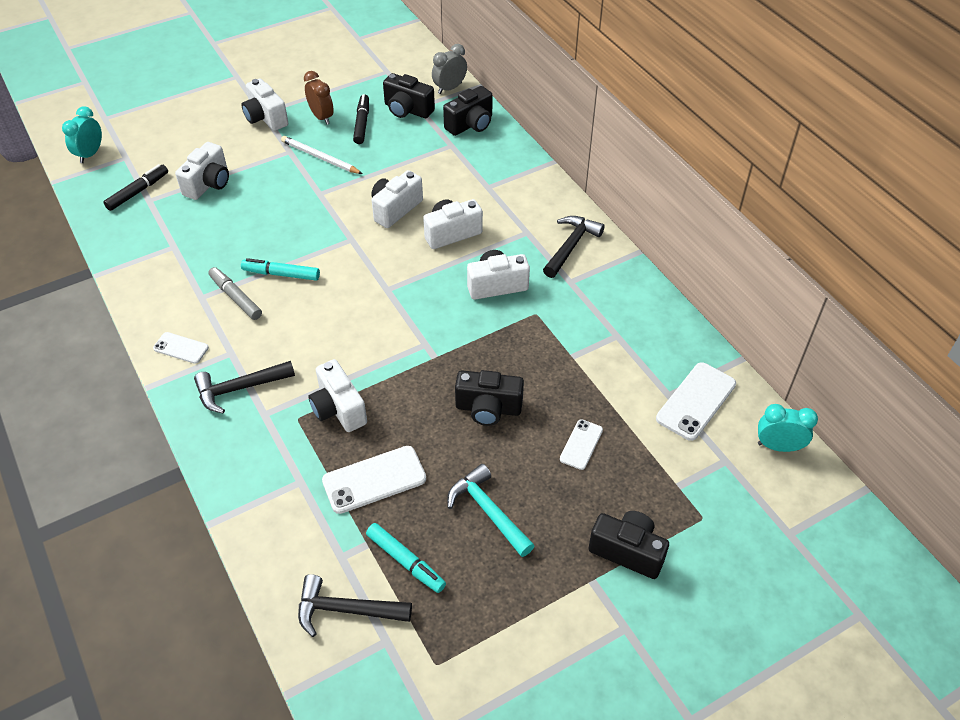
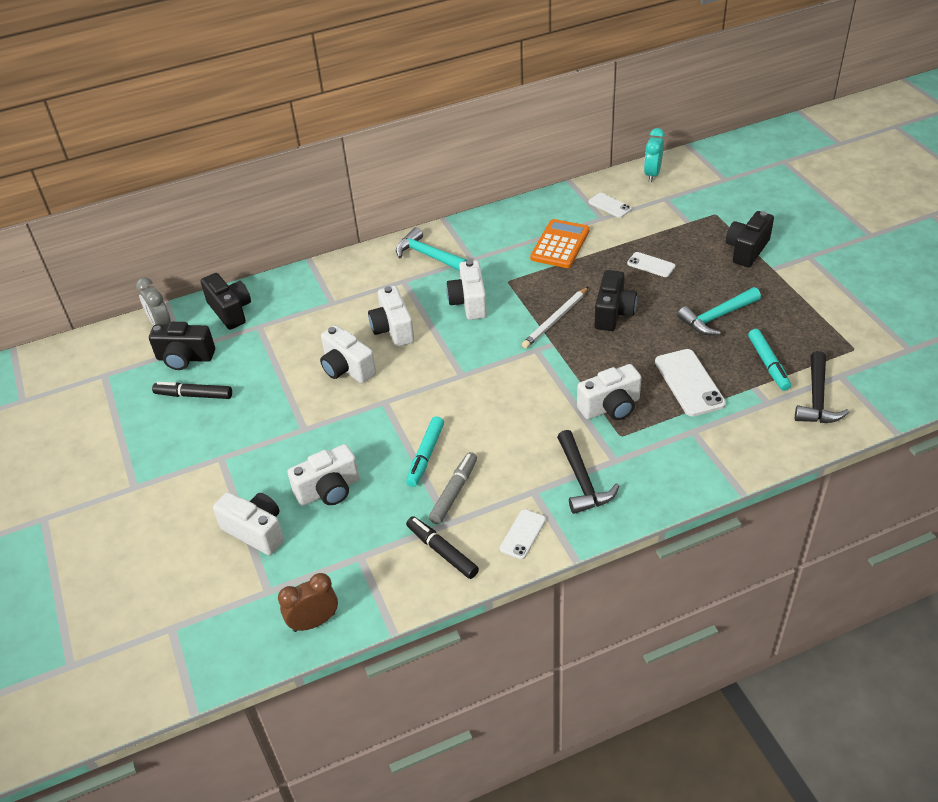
camera: 80 degrees left, 5 degrees down
(90, 154) = (148, 672): turquoise clock -> none
(138, 192) = (248, 605): black marker -> black marker (442, 551)
(236, 297) = (454, 492): grey marker -> grey marker turned 150 degrees clockwise
(265, 118) = (147, 483): white camera -> white camera (329, 490)
(320, 157) = (242, 430): white pencil -> white pencil (555, 320)
(321, 117) = (167, 430): brown clock -> brown clock (314, 622)
(405, 561) = (768, 364): turquoise marker -> turquoise marker turned 120 degrees clockwise
(407, 110) = (185, 358): black camera -> black camera turned 60 degrees clockwise
(571, 246) = (428, 255): black hammer -> turquoise hammer
(608, 356) = (560, 244): none -> orange calculator
(696, 401) = (609, 205): white phone -> white phone, size x0.59

